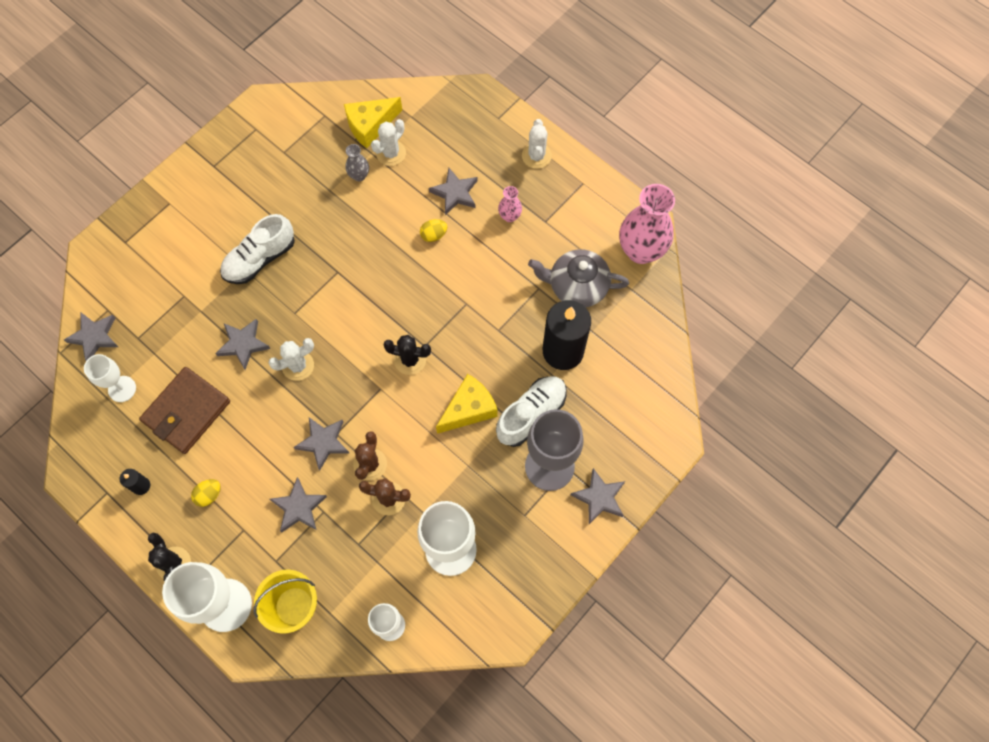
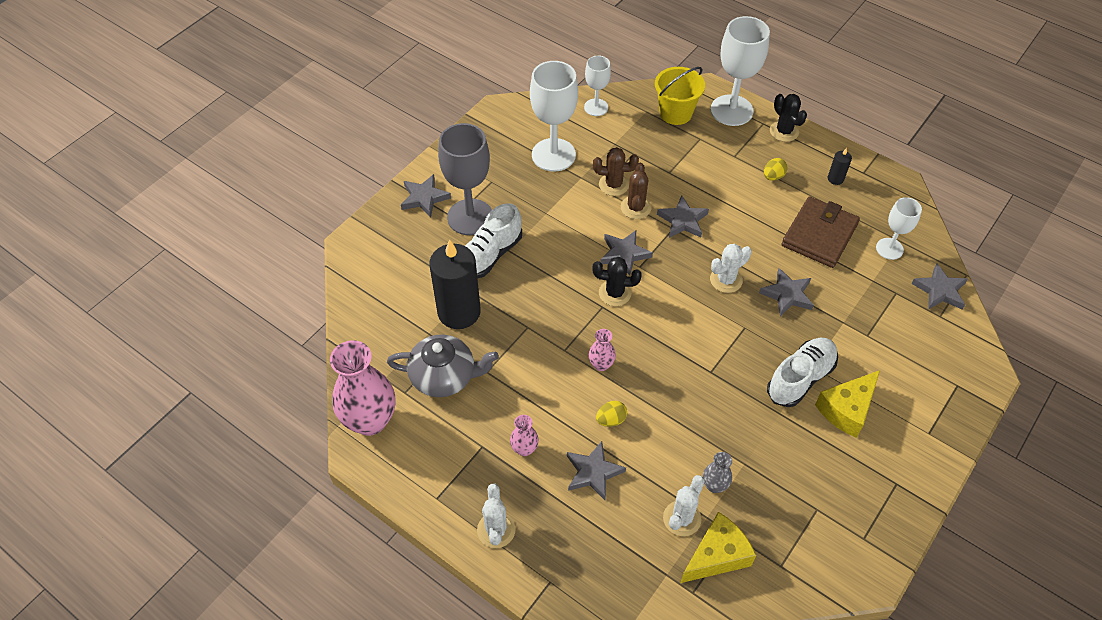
camera: 175 degrees right, 15 degrees down
(298, 507) = (691, 173): grey star -> grey star (624, 254)
(434, 286) = (601, 364): none -> pink vase
(469, 409) = (550, 256): yellow cheese -> yellow cheese (846, 409)

